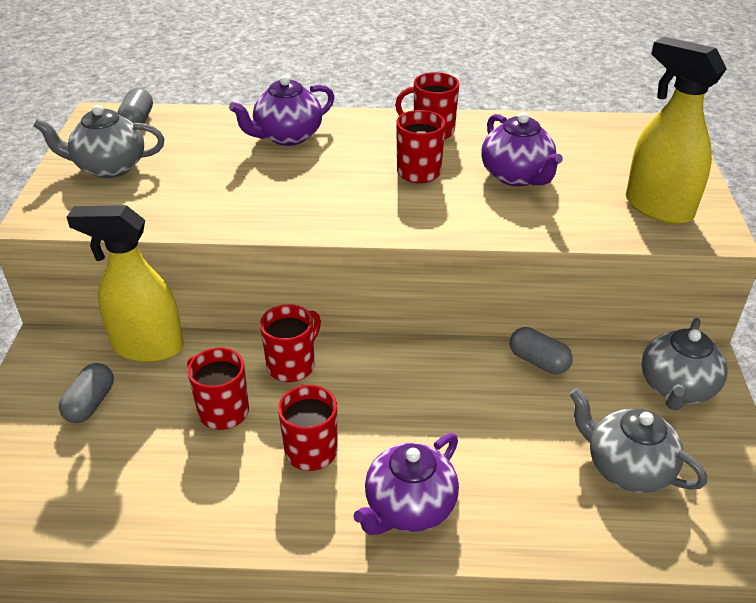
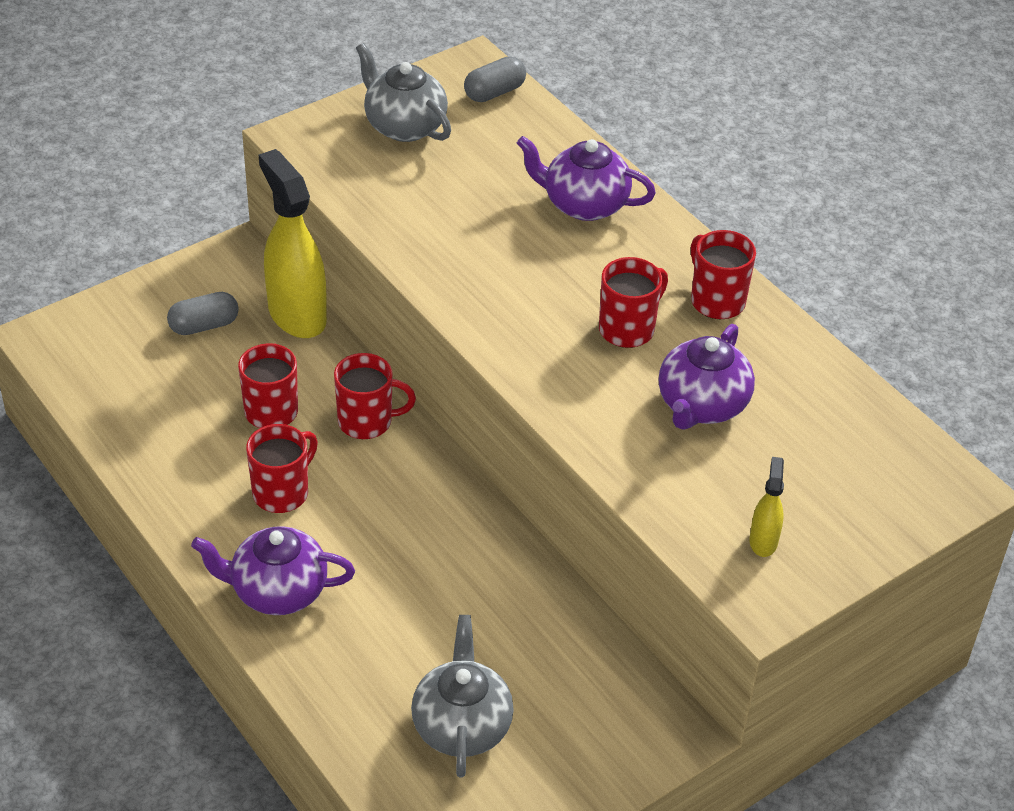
camera: 50 degrees right, 5 degrees up
(538, 361) = (546, 596): grey capsule -> none
(657, 207) = (763, 541): yellow spray bottle -> yellow spray bottle, size x0.46
(676, 388) = (614, 724): grey teapot -> none

